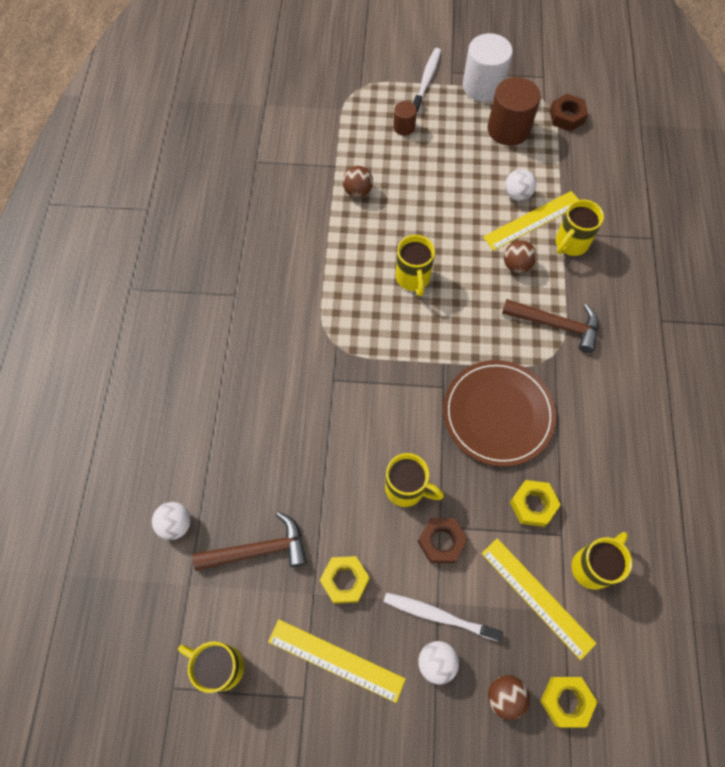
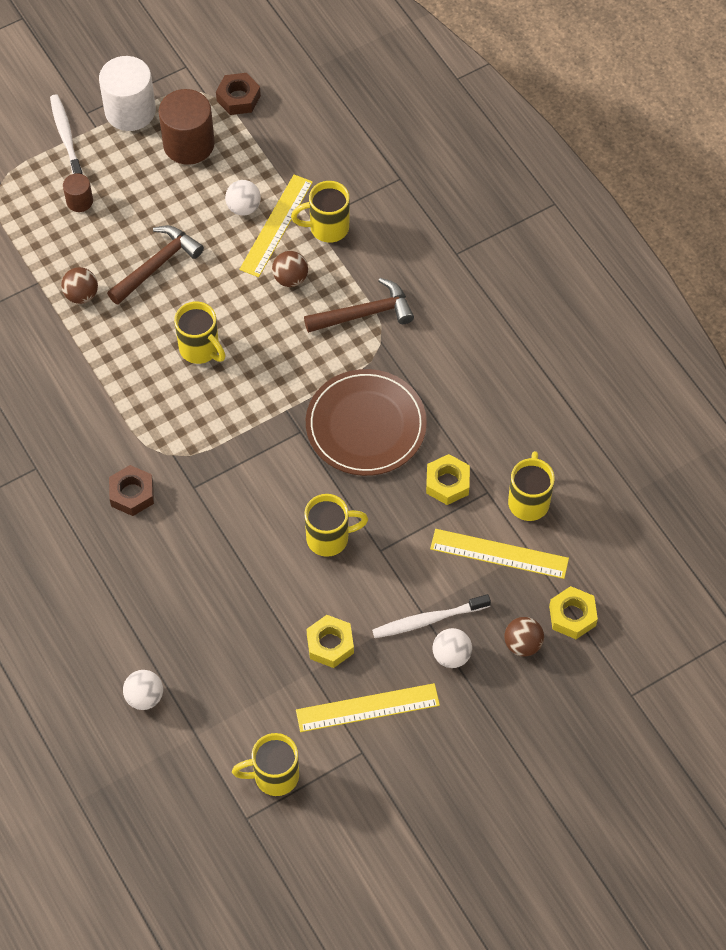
camera: 35 degrees left, 5 degrees down
(259, 550) = (236, 669): brown hammer -> brown hammer (157, 265)
(441, 542) = (390, 562): brown nut -> brown nut (132, 494)
(570, 243) = (327, 228): yellow mug -> yellow mug turned 75 degrees clockwise

